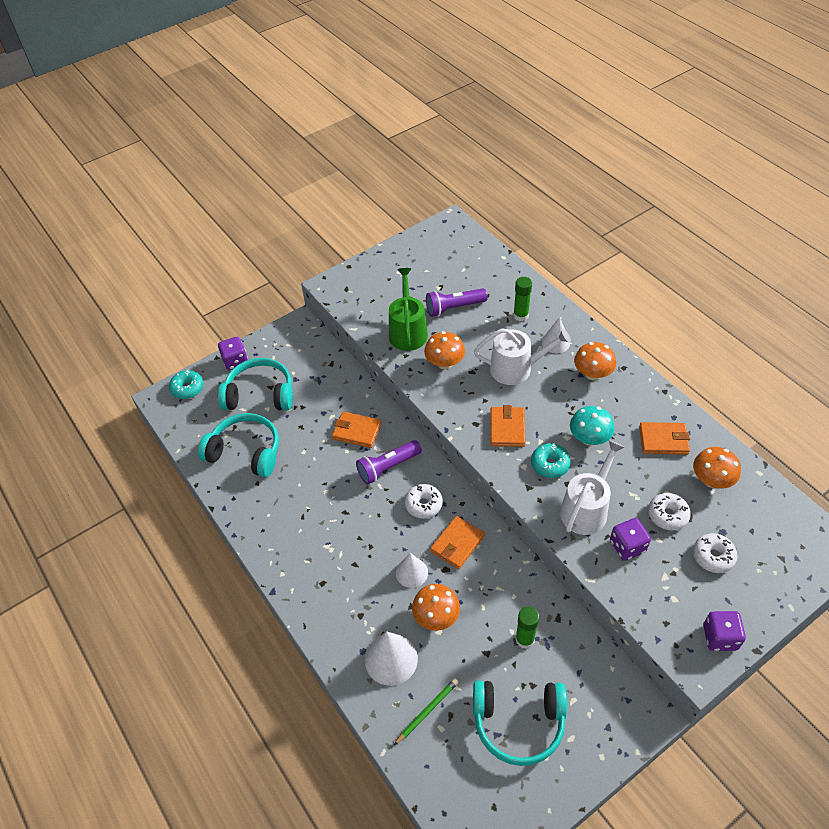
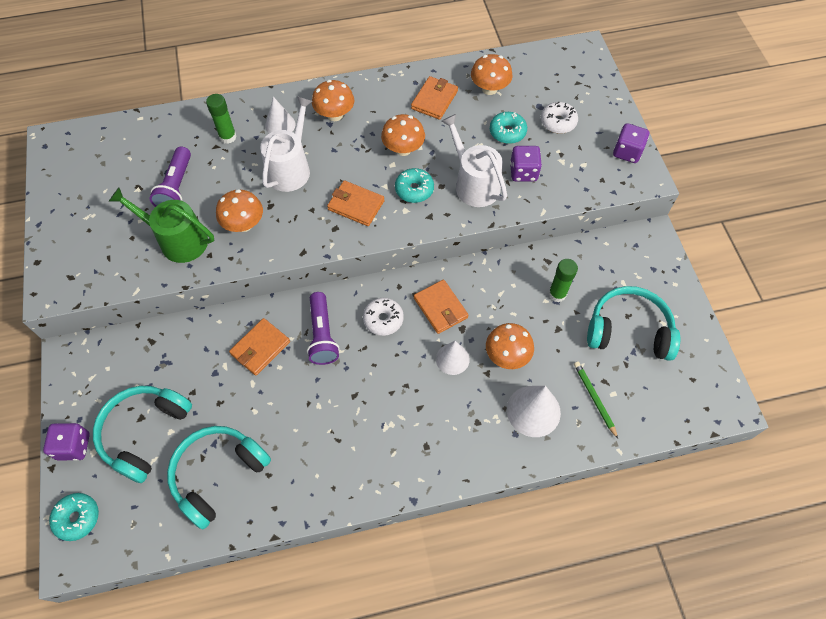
camera: 70 degrees left, 10 degrees up
(518, 722) = (628, 330): turquoise headphones -> turquoise headphones turned 105 degrees counterclockwise
(589, 438) = (403, 149): turquoise mushroom -> orange mushroom
(667, 515) = (507, 132): white donut -> turquoise donut

